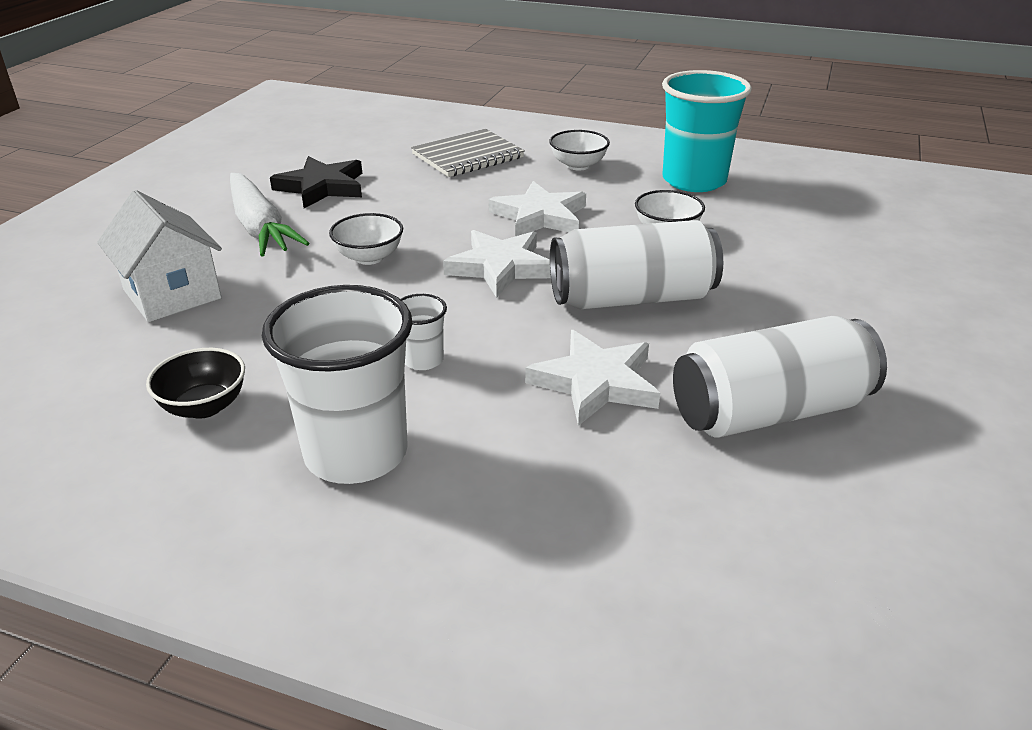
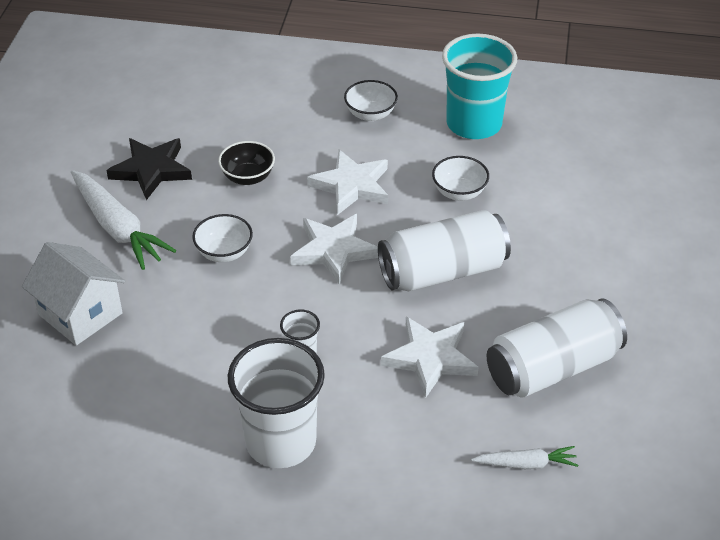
camera: 10 degrees left, 10 degrees up
(204, 406) = (158, 418): black bowl -> black bowl (248, 177)
(467, 156) = (268, 112): grey notebook -> none
(717, 527) = (526, 464): none -> white carrot

